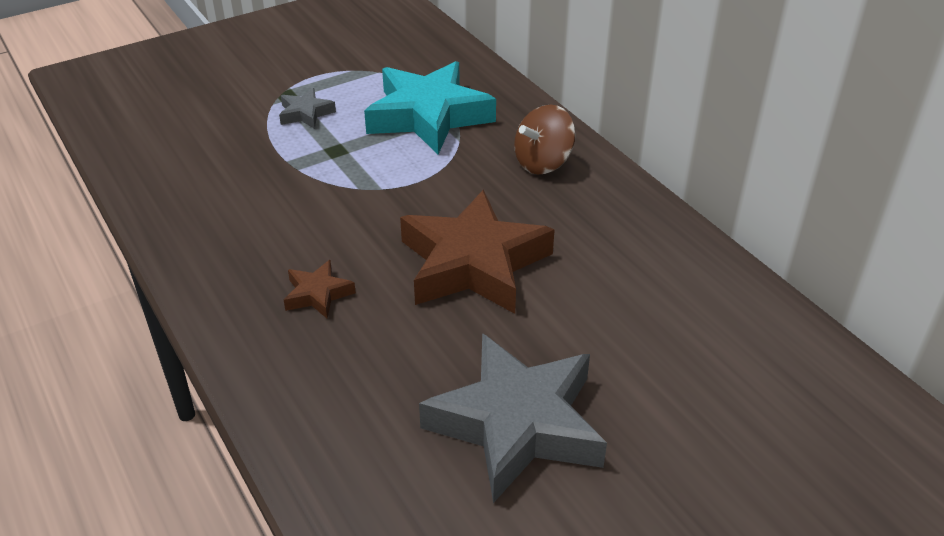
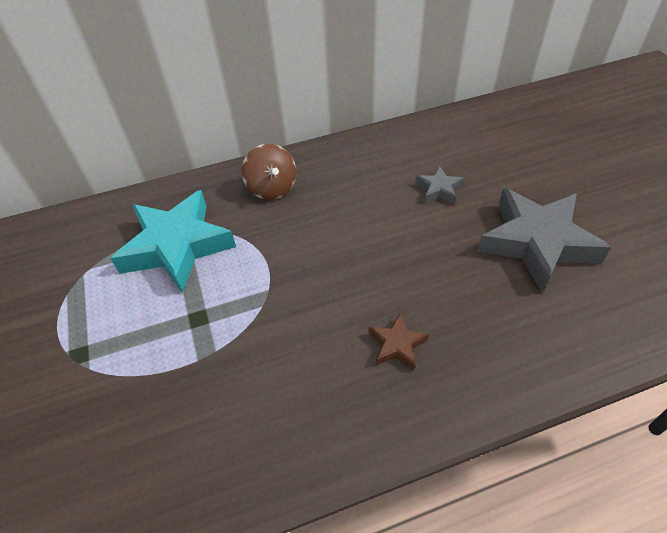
camera: 75 degrees left, 10 degrees up
(305, 113) = (123, 339): grey star -> grey star (438, 189)
(473, 264) = (379, 243): brown star -> none

